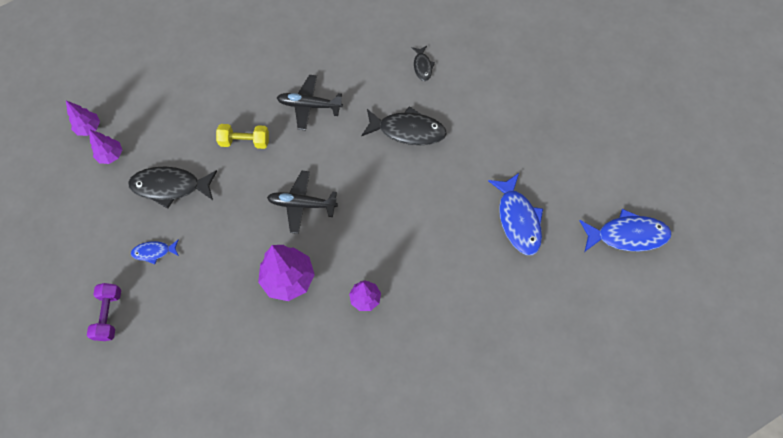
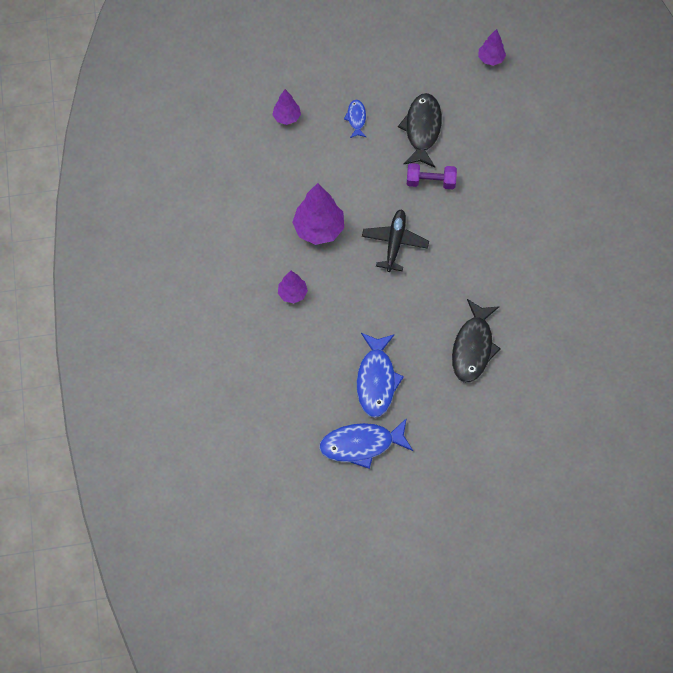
camera: 95 degrees right, 0 degrees up
(109, 315) = (300, 87): purple dumbbell -> purple dumbbell (430, 182)
(111, 155) = (459, 79): purple tree -> purple tree (287, 117)
(245, 141) = (468, 193): yellow dumbbell -> none
(309, 105) = (508, 253): black plane -> none
(422, 66) = (555, 370): black fish -> none
(627, 235) = (334, 554): blue fish -> blue fish (376, 380)

